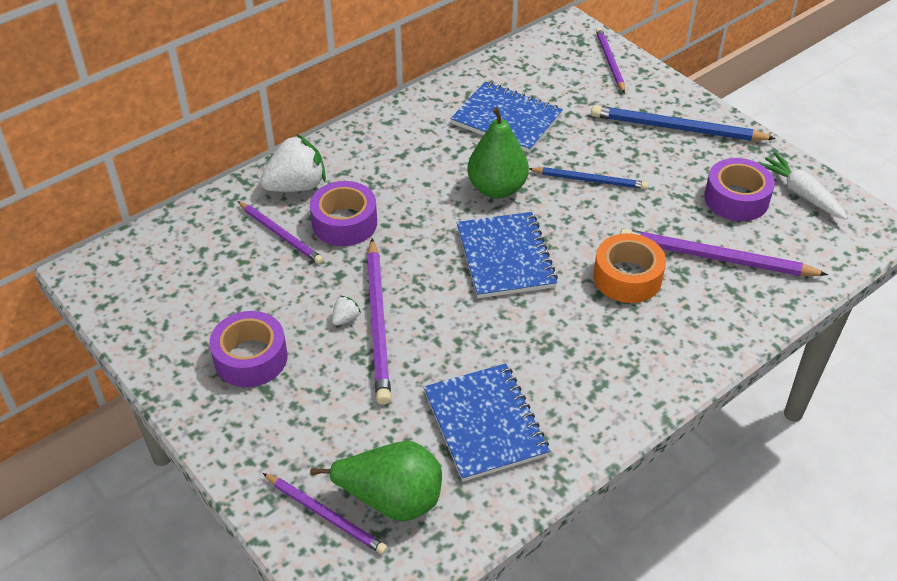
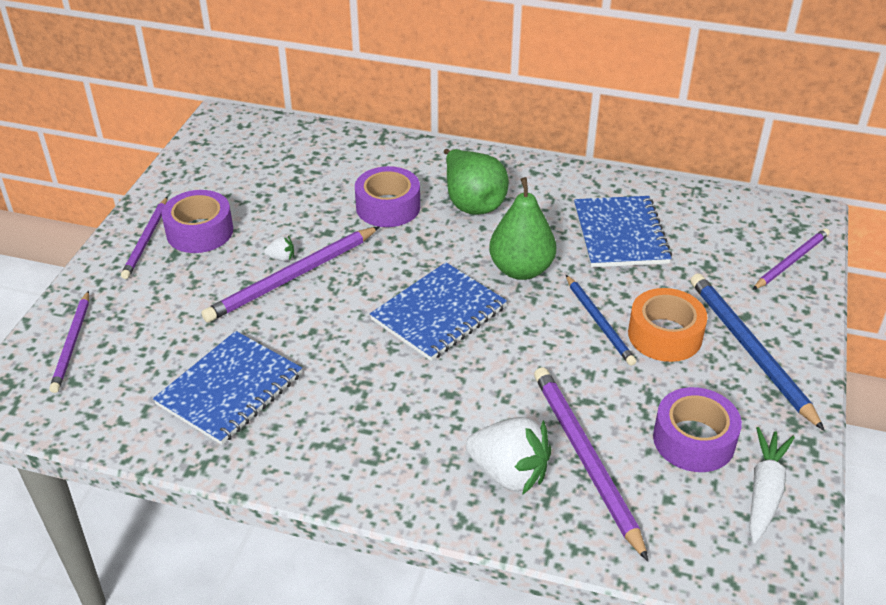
camera: 55 degrees right, 5 degrees down
(281, 234) = (342, 182): purple pencil -> purple pencil (146, 240)
(296, 186) = (404, 164): white strawberry -> white strawberry (509, 473)
(391, 499) = (111, 372): green pear -> green pear (472, 202)
(627, 277) = (492, 404): orange tape -> orange tape (665, 335)

